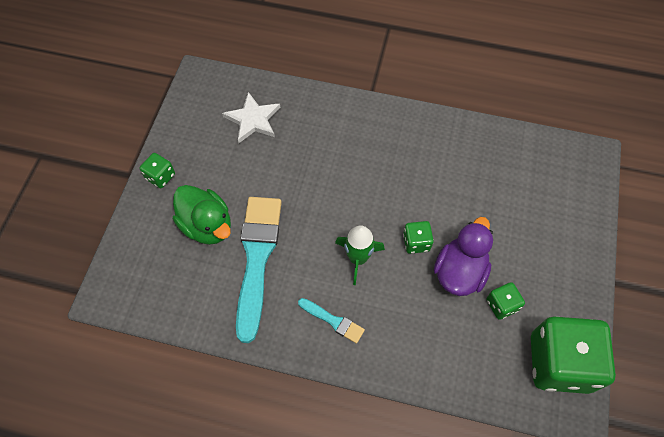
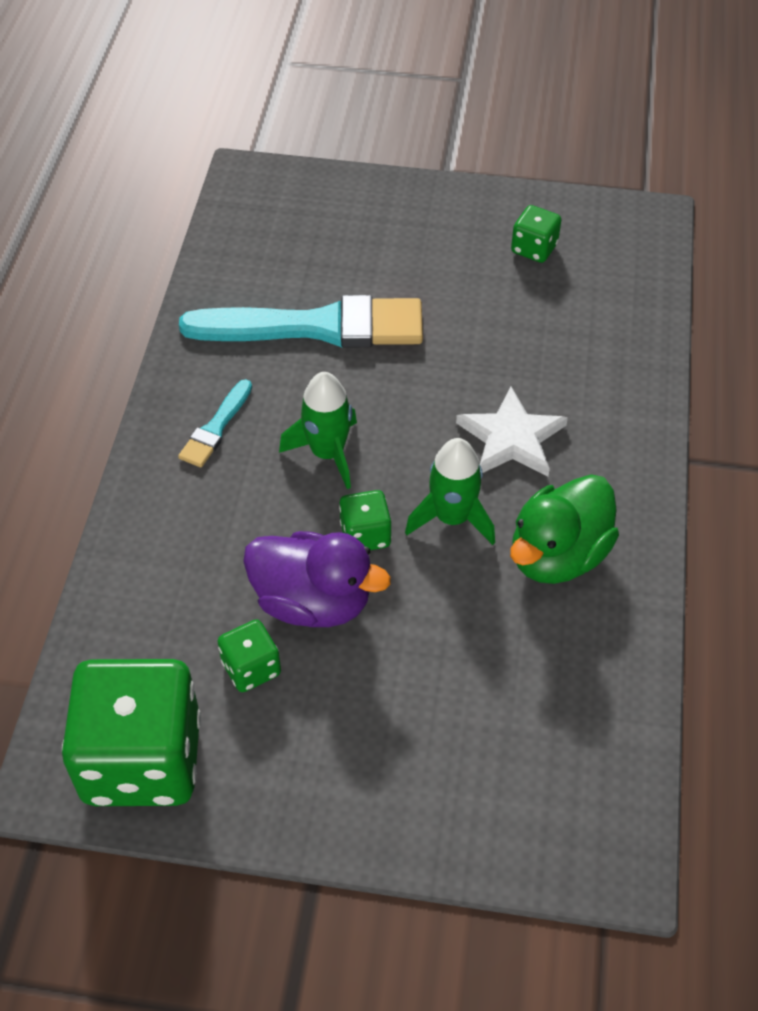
camera: 85 degrees right, 10 degrees down
(160, 176) = (446, 201): green dice -> green dice (534, 248)
(207, 225) = (368, 263): green duck -> green duck (558, 555)
(253, 119) = (577, 294): white star -> white star (511, 438)
(406, 199) = (452, 518): none -> green rocket

